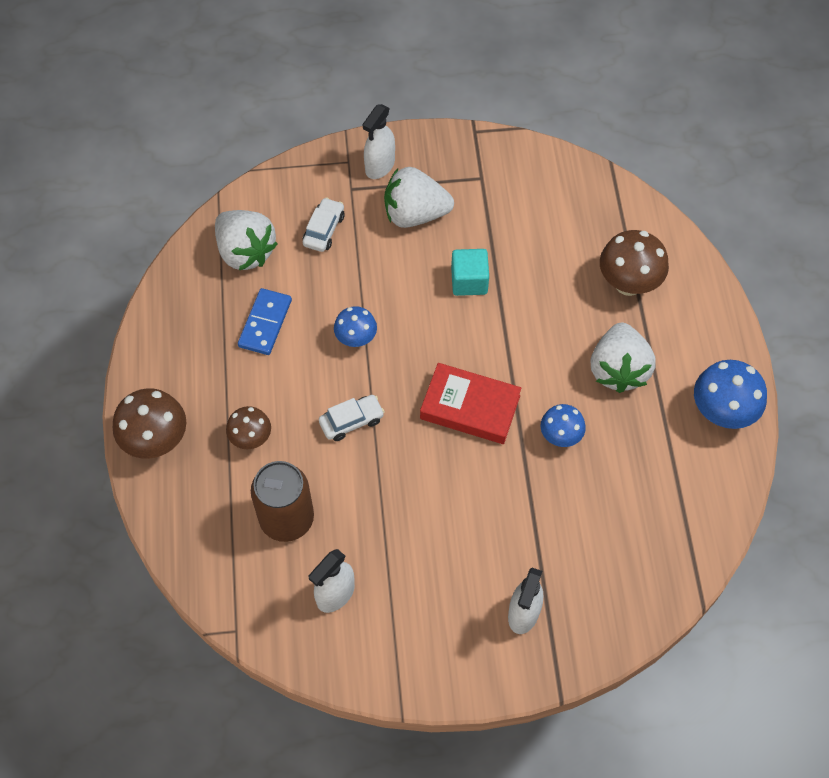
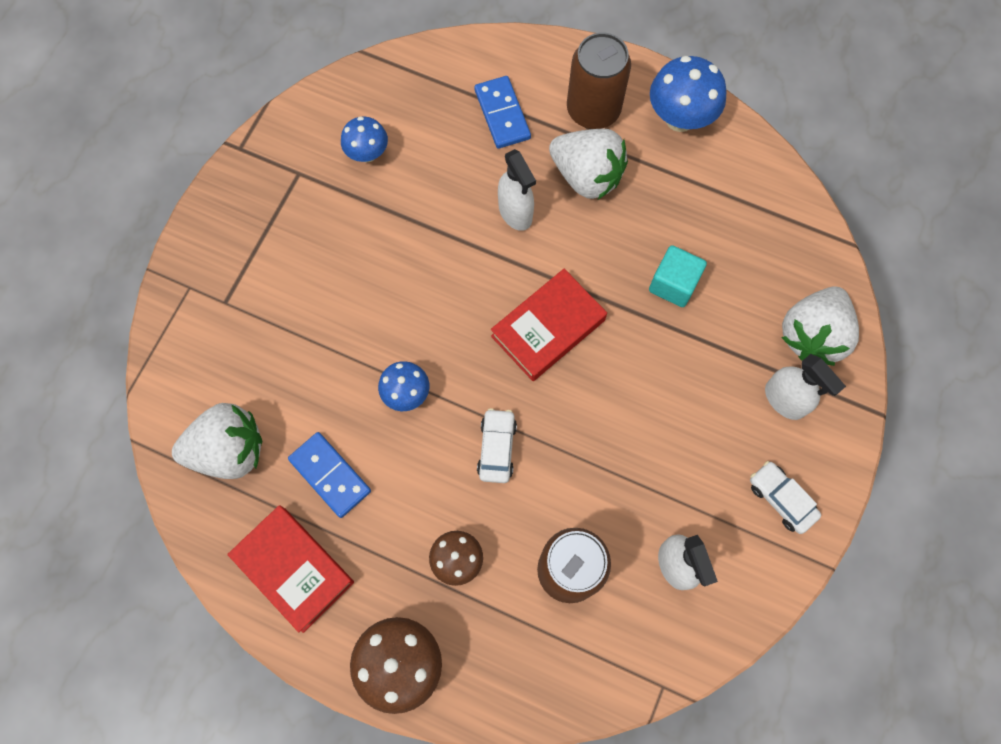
camera: 60 degrees left, 10 degrees up
(185, 337) = (294, 569): none -> red book
(324, 230) = (256, 356): white car -> white car (781, 499)
(380, 166) = (217, 259): white spray bottle -> white spray bottle (515, 212)
(415, 214) = (298, 257): white strawberry -> white strawberry (812, 335)
(469, 281) = (409, 251): turquoise cube -> turquoise cube (673, 284)
(560, 436) = (625, 265): blue mushroom -> blue mushroom (367, 153)
(628, 283) = (502, 114): brown mushroom -> blue domino
(680, 345) = (593, 110): none -> brown can

